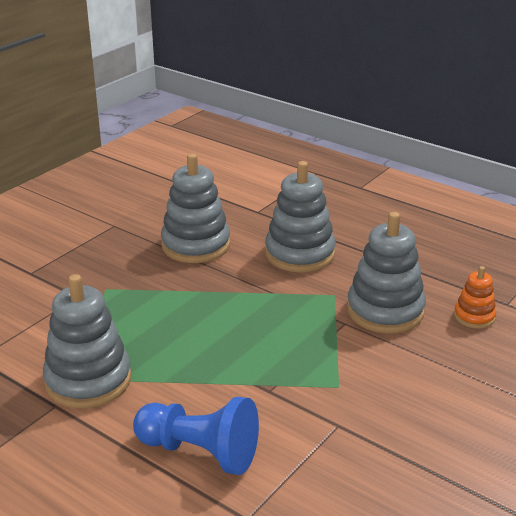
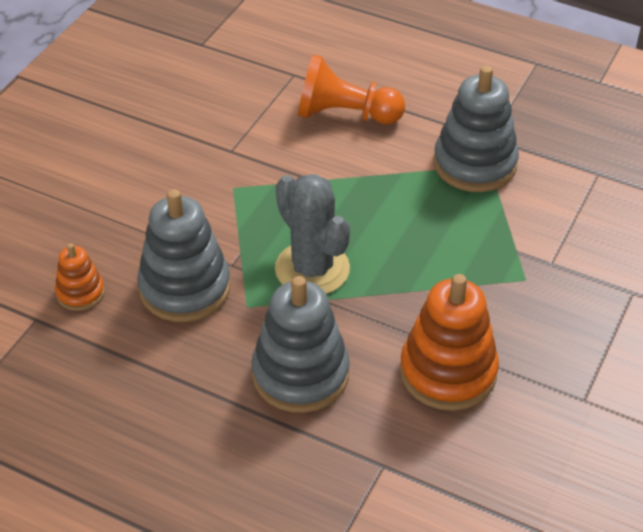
camera: 170 degrees right, 15 degrees up
(196, 245) = (448, 372): grey stacking toy -> orange stacking toy
(200, 452) = (345, 114): blue pawn -> orange pawn
(276, 312) = (312, 269): none -> grey cactus

